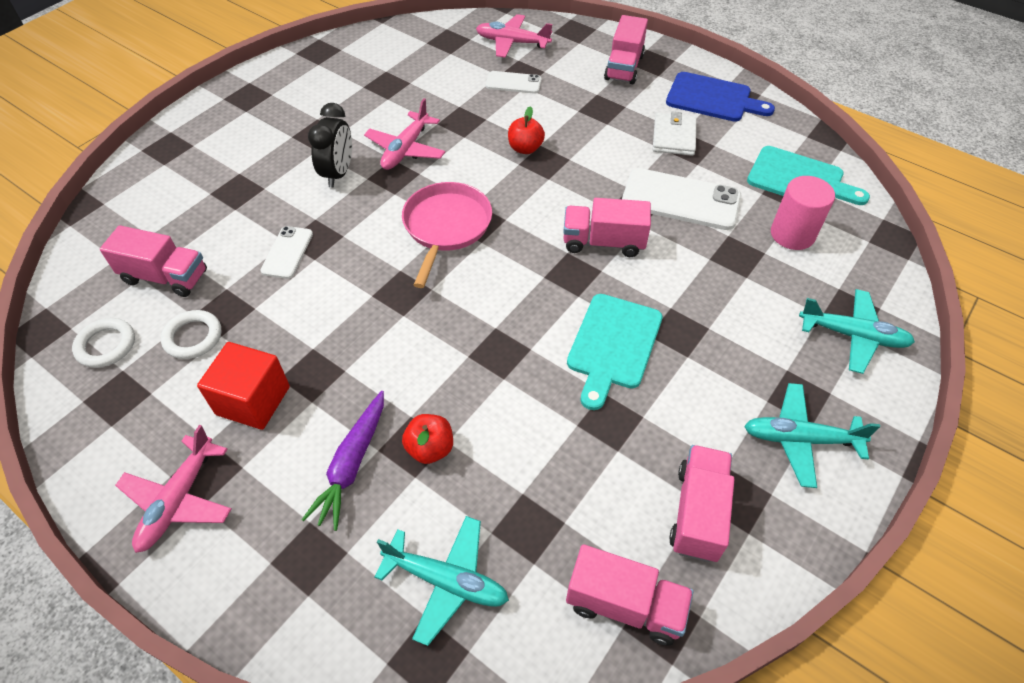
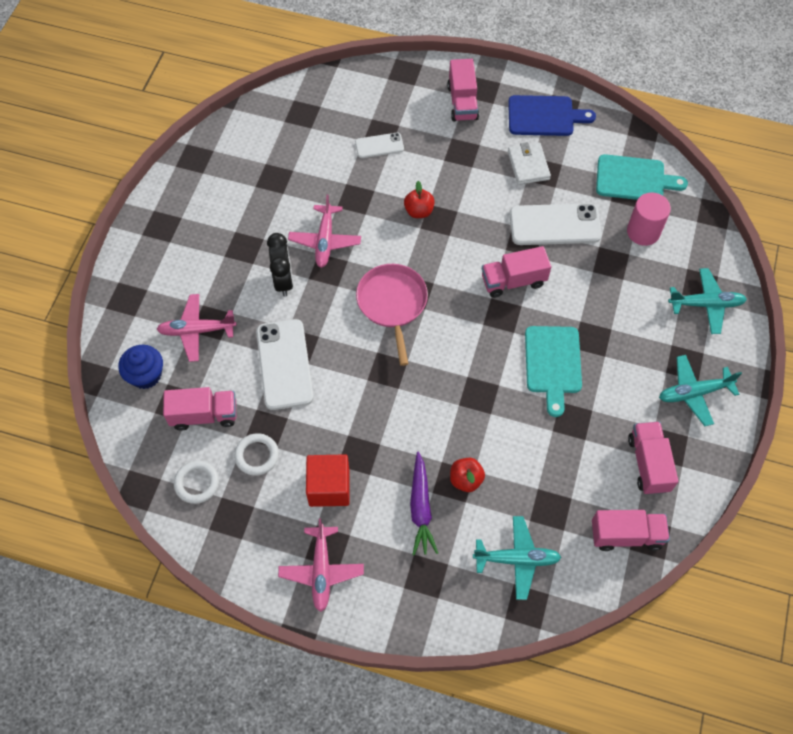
camera: 20 degrees left, 10 degrees up
(134, 220) = (146, 375): none -> blue cupcake
(287, 252) = (284, 364): white phone -> white phone, size x1.82
(512, 43) = (358, 101): pink plane -> pink plane (196, 331)

